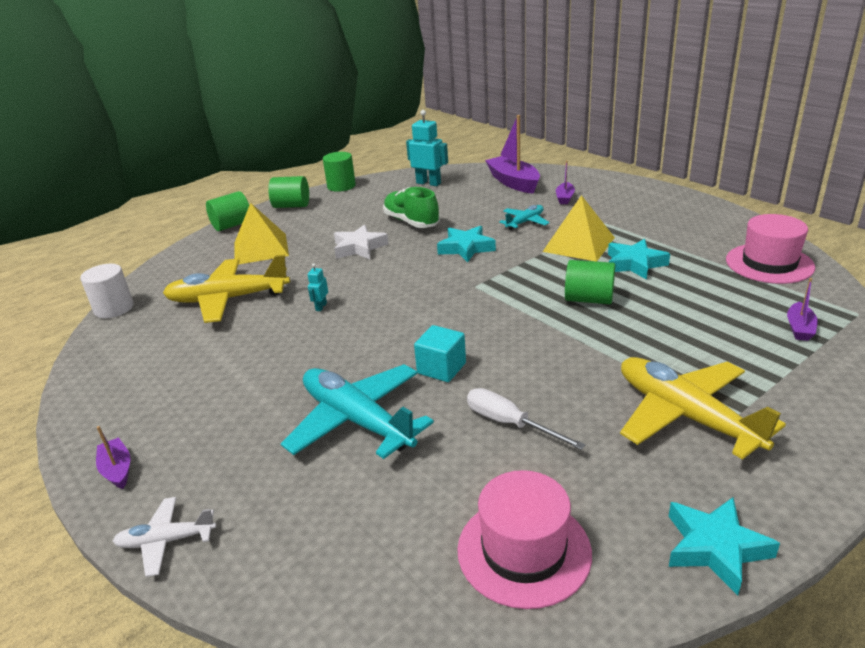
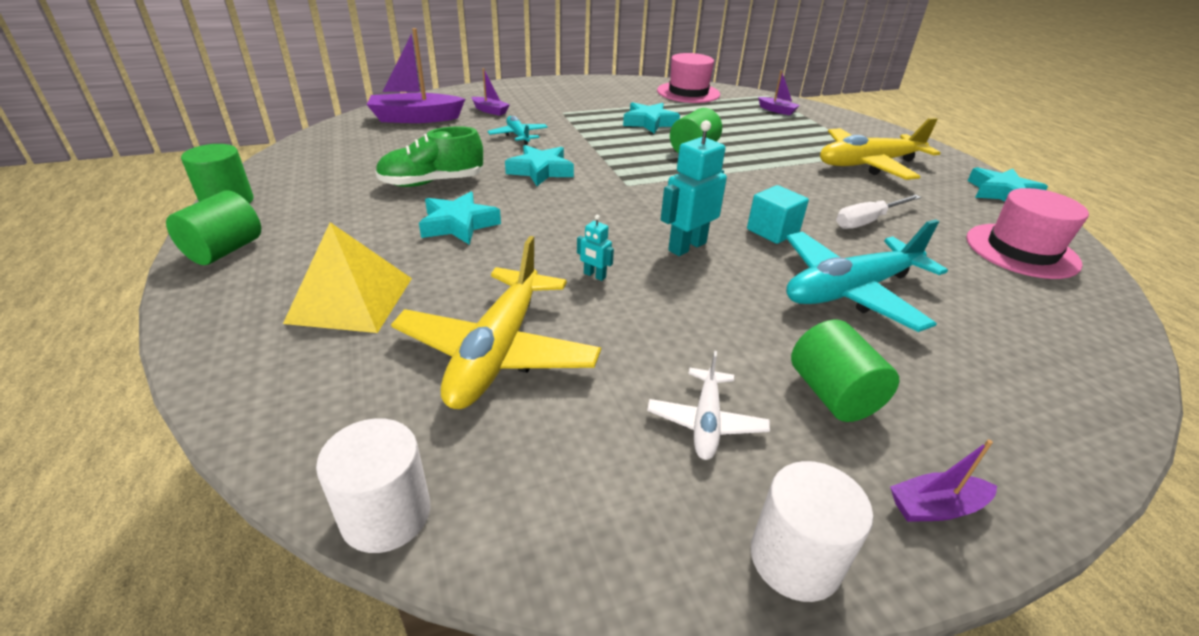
camera: 75 degrees left, 5 degrees up
(84, 419) = (795, 559): none -> white cylinder
(166, 541) = (1067, 456): white plane -> white plane (706, 422)
(232, 225) = (201, 318): green cylinder -> green cylinder (832, 394)
(359, 247) = (458, 224): white star -> turquoise star
(428, 183) = (334, 152): turquoise robot -> turquoise robot (687, 246)
(579, 244) = (592, 129): yellow pyramid -> none

